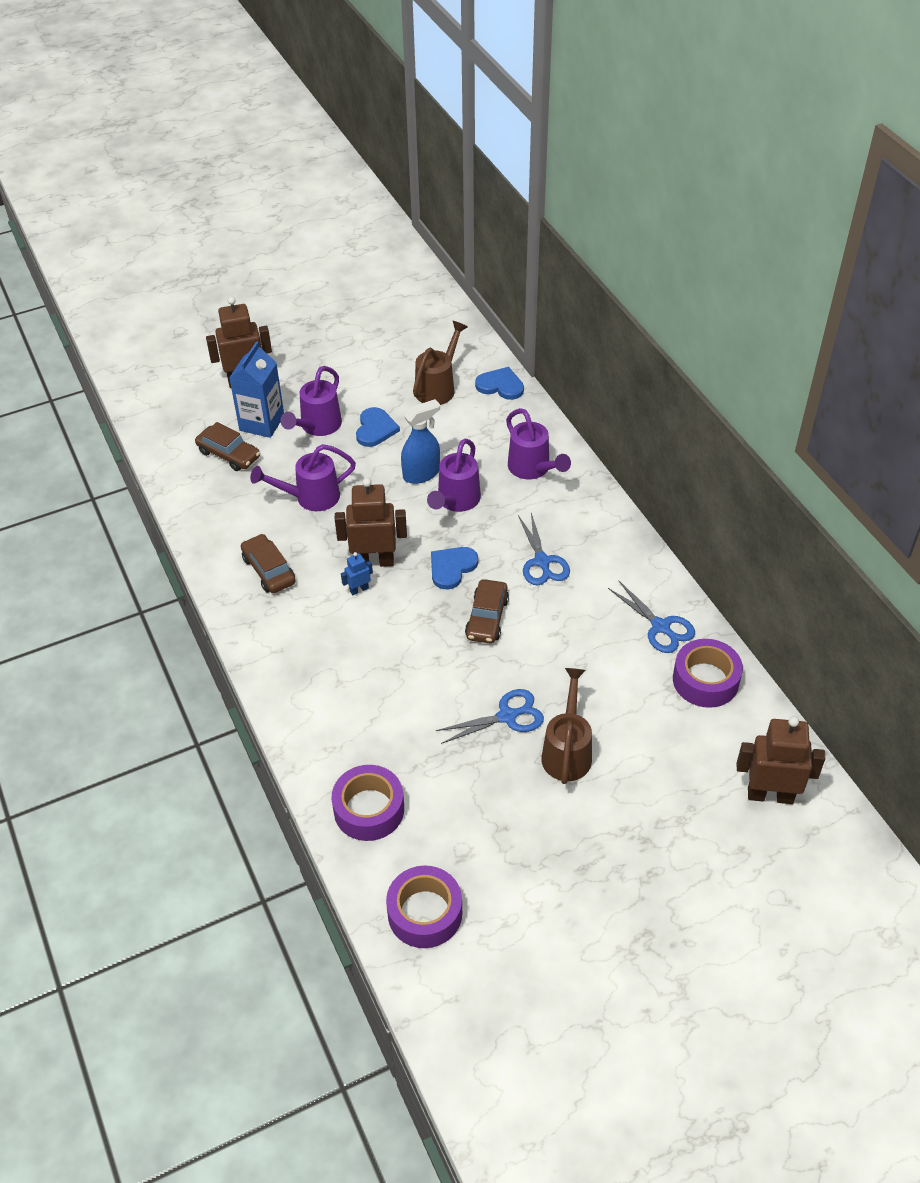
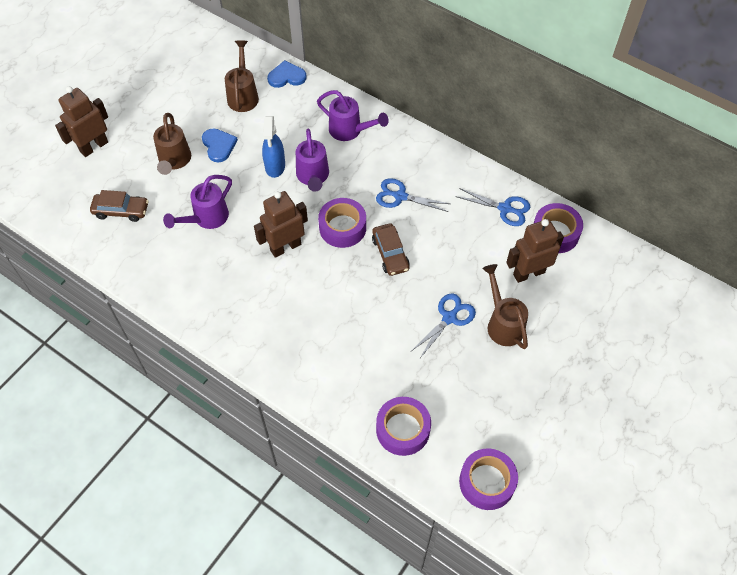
camera: 30 degrees left, 10 degrees up
(262, 423) = (130, 175): blue carton -> none
(269, 570) = (213, 287): brown car -> none
(317, 426) = (174, 161): purple watering can -> brown watering can
(359, 589) = (289, 273): blue robot -> none
(421, 474) = (275, 166): blue spray bottle -> blue spray bottle turned 150 degrees clockwise
(452, 568) = (342, 227): blue heart -> purple tape
(542, 562) = (400, 196): blue scissors -> blue scissors turned 150 degrees clockwise
(770, 795) = (640, 292): brown robot -> brown robot (528, 273)

